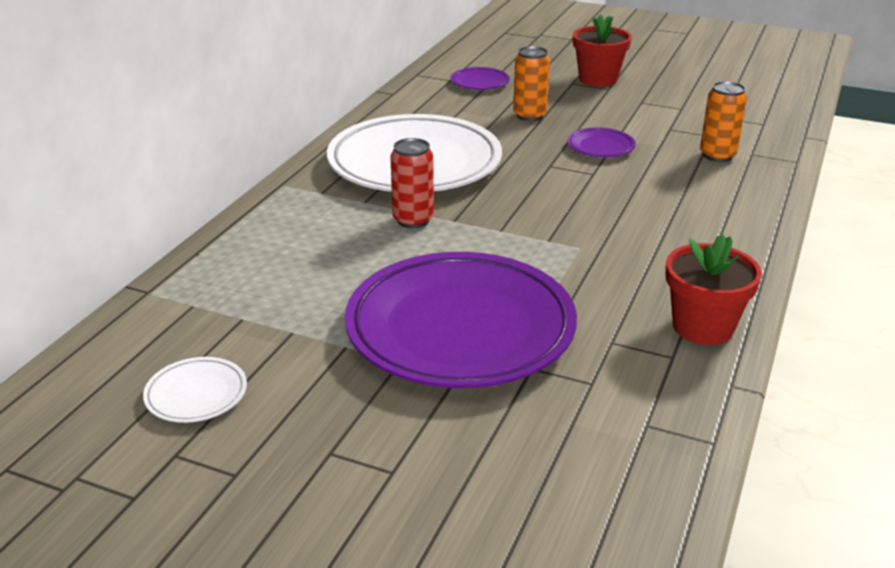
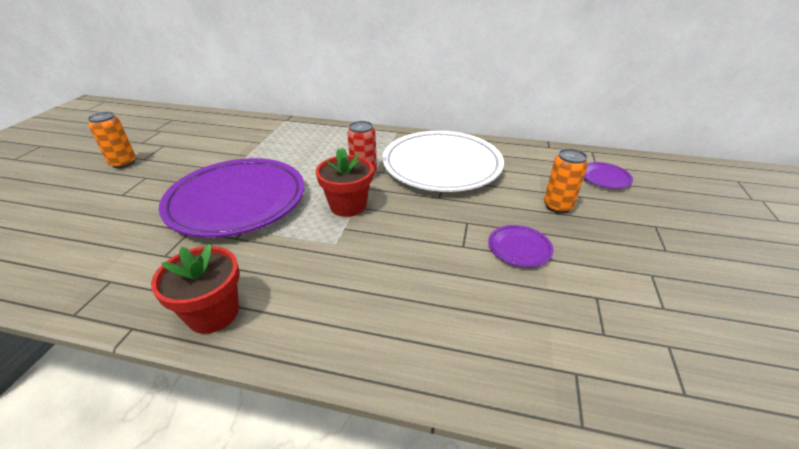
camera: 80 degrees right, 5 degrees up
(196, 395) = (203, 142): white plate -> none
(598, 79) = (683, 242): red flower pot -> red flower pot (348, 206)
(717, 155) = (550, 337): orange can -> orange can (123, 163)

